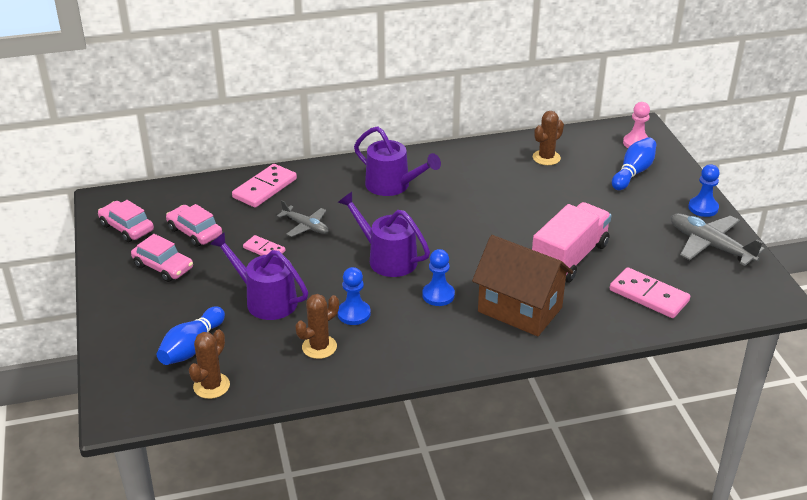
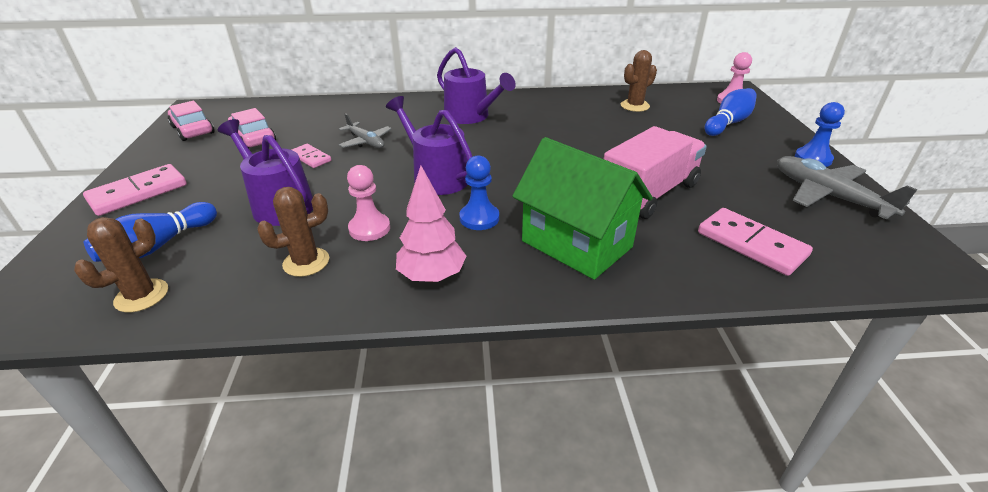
camera: 10 degrees right, 0 degrees up
(163, 267) = (198, 164): pink car -> none
(265, 188) = (346, 110): pink domino -> pink domino (138, 193)
(354, 314) = (369, 228): blue pawn -> pink pawn
(420, 347) = (432, 276): none -> pink tree
(520, 310) = (576, 244): brown house -> green house

